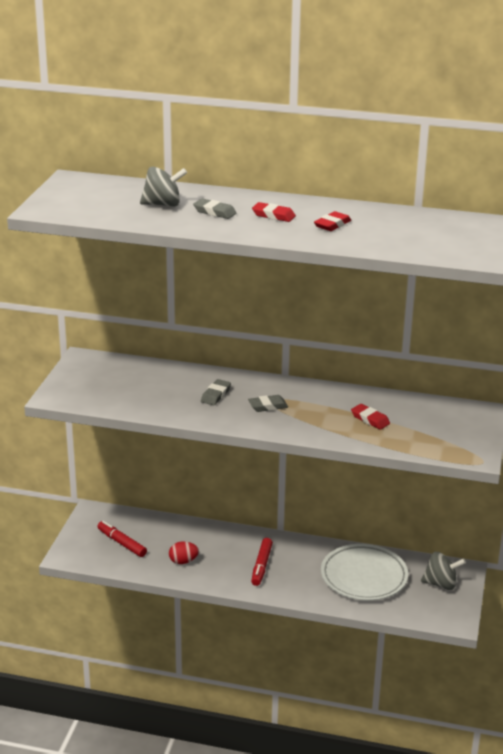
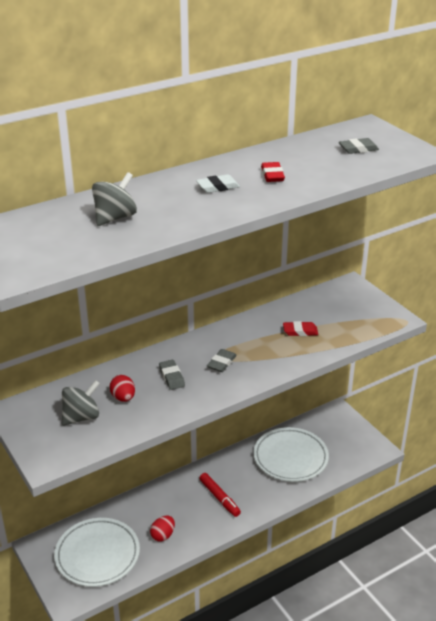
camera: 45 degrees left, 5 degrees up
(122, 543) = (97, 555): red marker -> white plate
(161, 389) = (123, 398): none -> red egg
(214, 212) = (169, 205): grey eraser -> grey eraser (358, 149)
(273, 215) = (218, 187): red eraser -> white eraser
(441, 584) = (338, 430): grey spinning top -> grey spinning top (81, 417)

